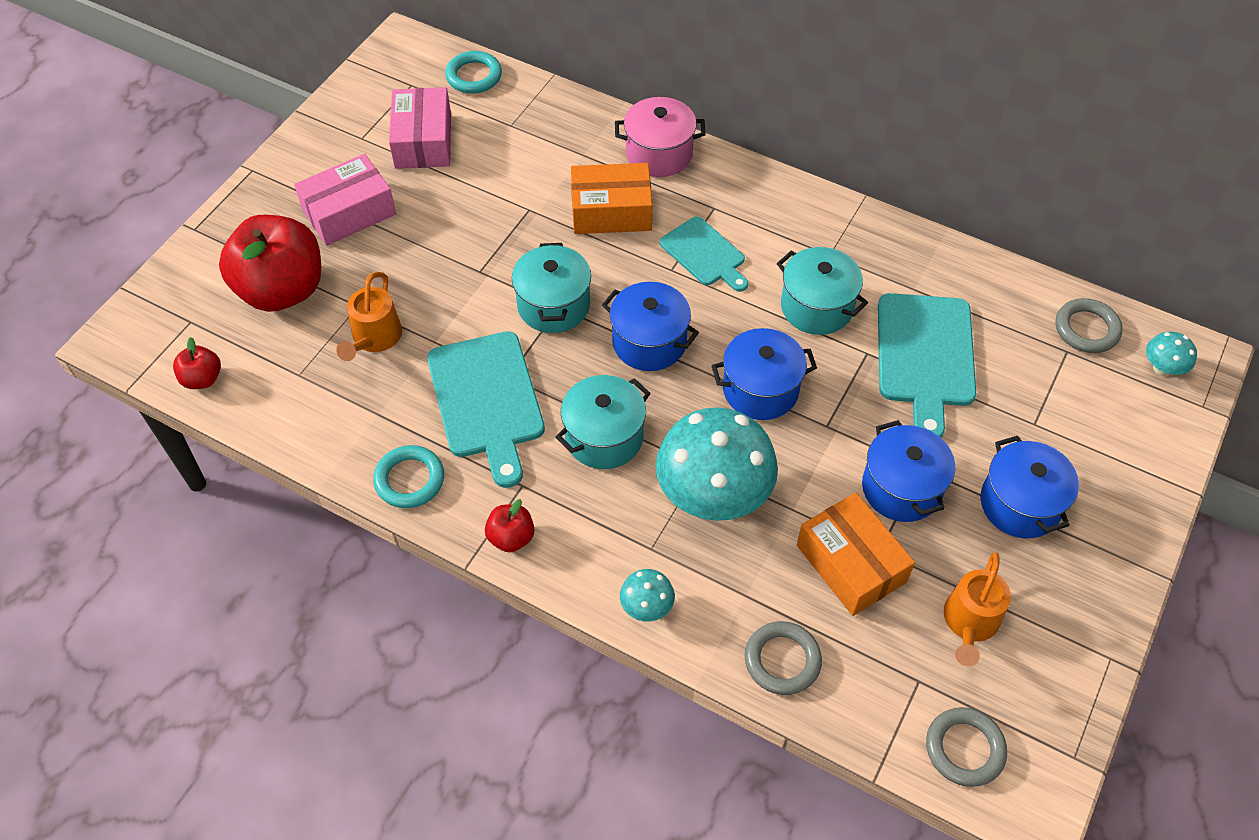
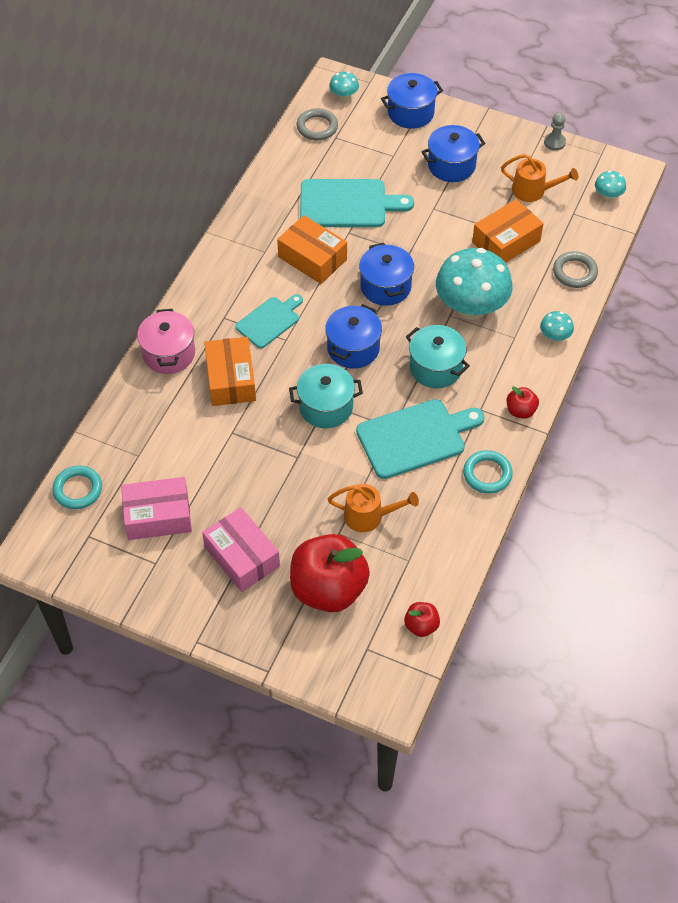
camera: 95 degrees left, 0 degrees up
(816, 307) = (312, 258): turquoise pot -> orange box
(901, 488) = (449, 218): blue pot -> blue pot (411, 113)
(964, 749) = (608, 196): grey ring -> turquoise mushroom
(1095, 677) = (554, 142): none -> grey pawn

